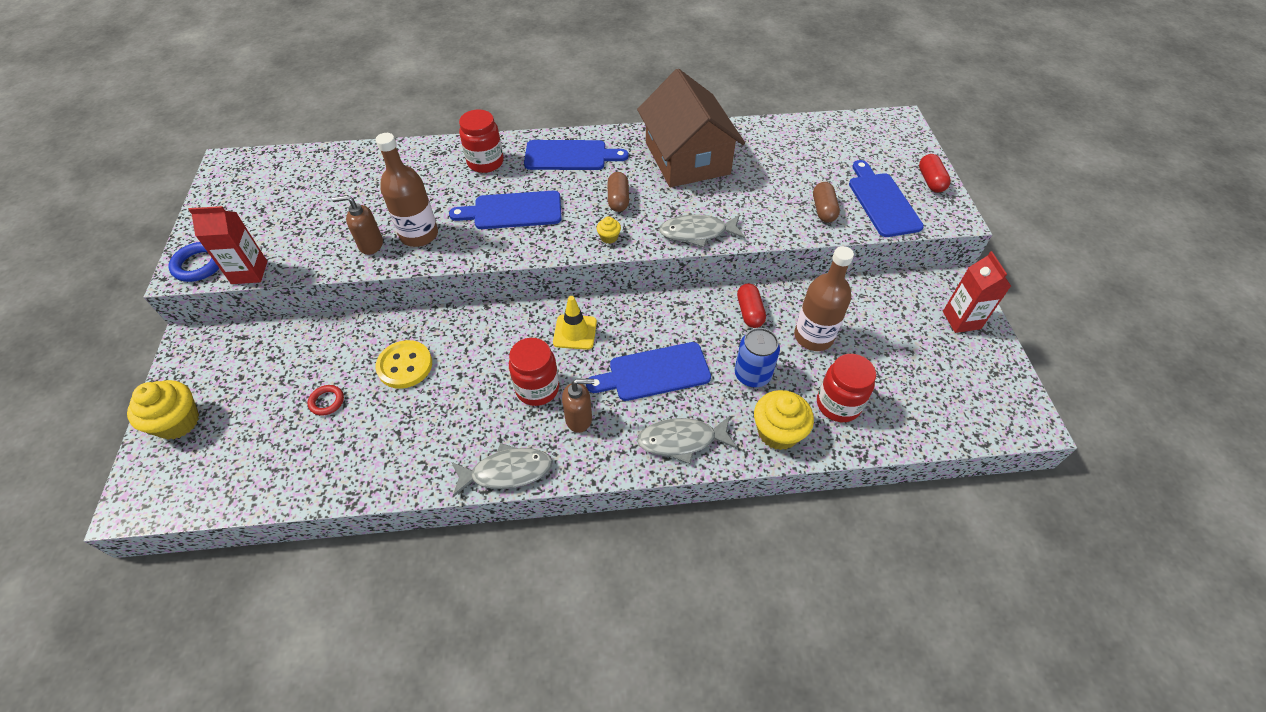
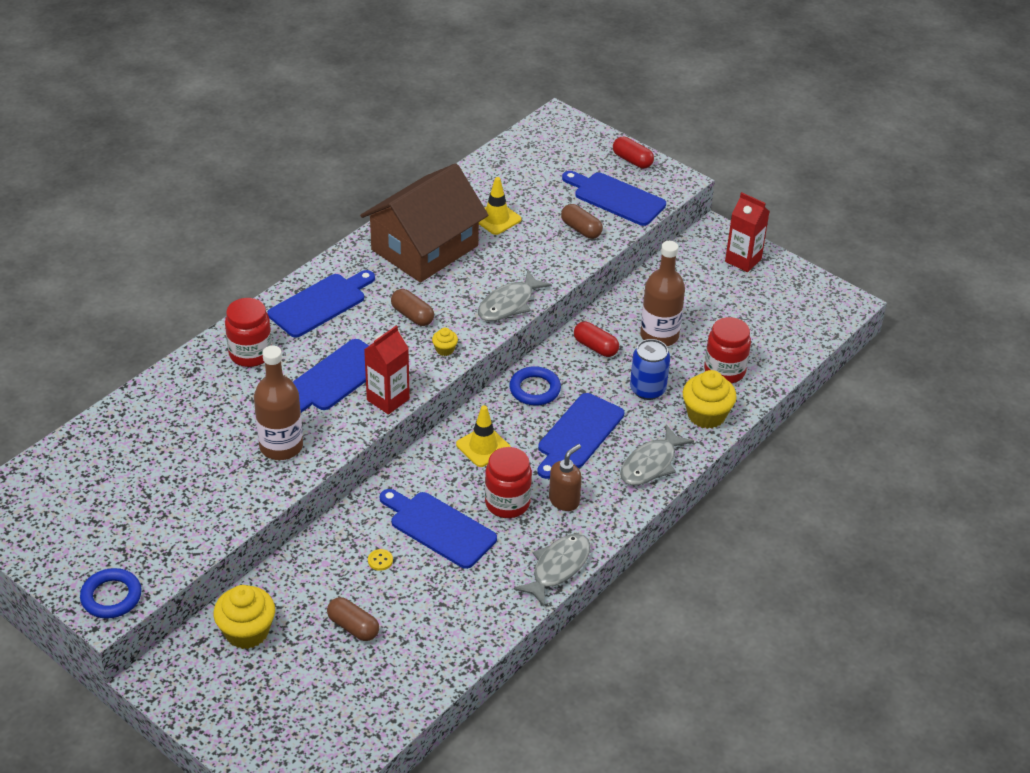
camera: 45 degrees left, 10 degrees down
(178, 422) = (246, 729): yellow cupcake -> yellow cupcake (247, 632)
(249, 272) = (171, 570): red carton -> red carton (388, 399)
(327, 401) = (353, 627): red ring -> brown capsule
(370, 245) = (249, 480): brown soap dispenser -> none
(405, 366) = (380, 560): yellow button -> yellow button, size x0.43
(470, 371) = (439, 528): none -> blue cutting board
(664, 314) = (534, 389): none -> blue ring
(687, 158) = (425, 248): brown house -> brown house turned 75 degrees counterclockwise
(765, 166) = (496, 219): none -> yellow traffic cone

